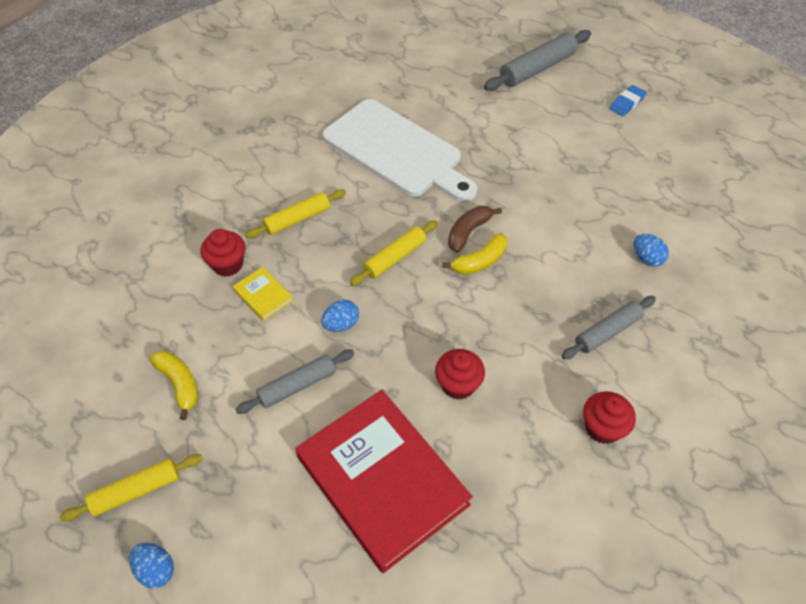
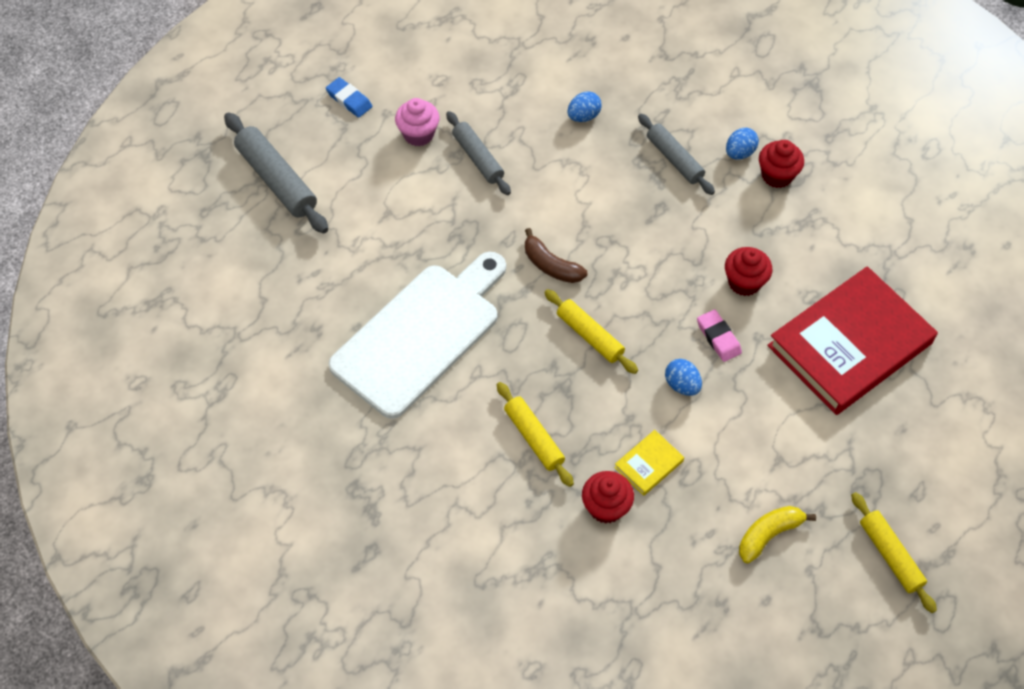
camera: 90 degrees left, 5 degrees up
(156, 570) = (960, 523): blue egg -> blue egg (739, 153)
(297, 386) = (759, 421): grey rolling pin -> grey rolling pin (478, 158)
(392, 357) = (718, 337): none -> pink eraser
(479, 261) = (592, 257): yellow banana -> none
(599, 145) = (418, 134): none -> pink cupcake

